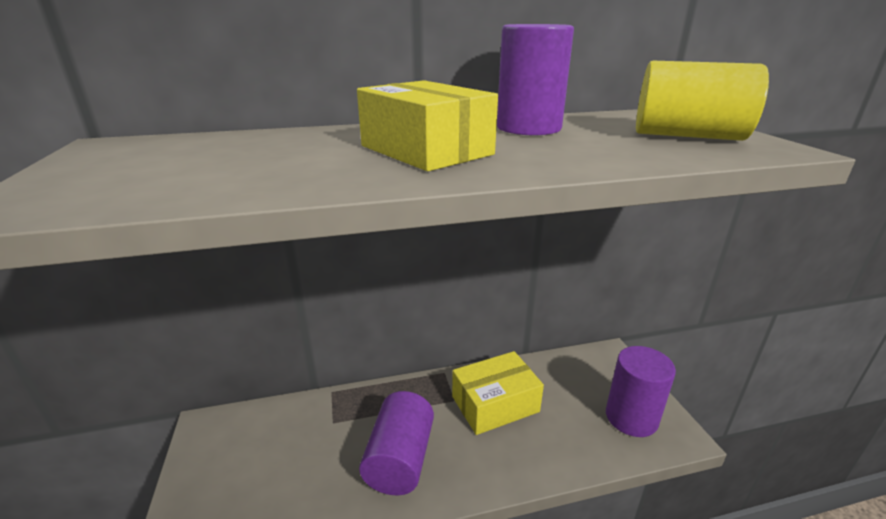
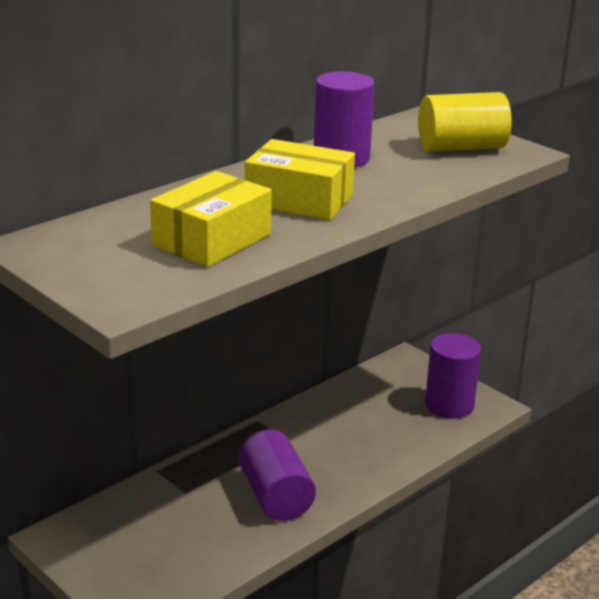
camera: 30 degrees left, 0 degrees up
(495, 404) = (327, 431): yellow box -> yellow box (212, 240)

